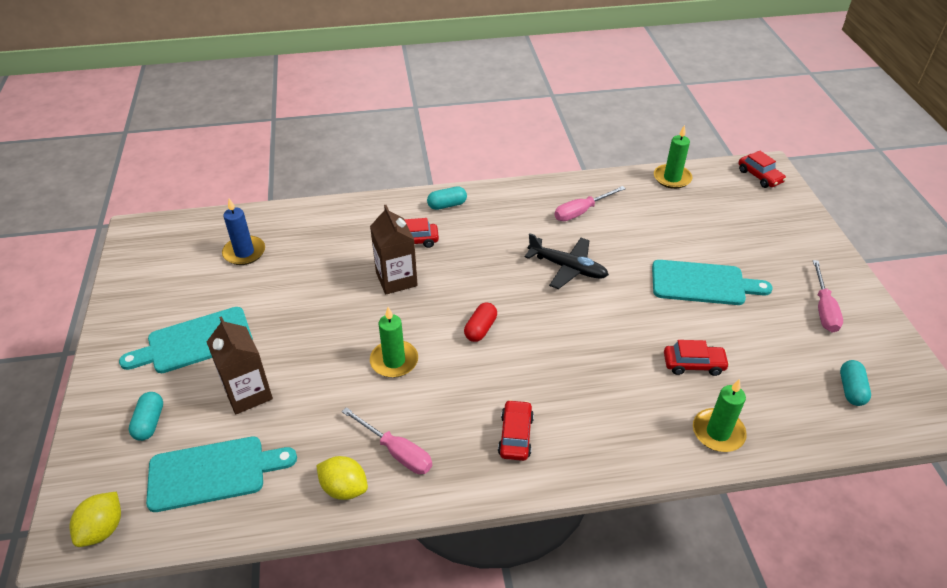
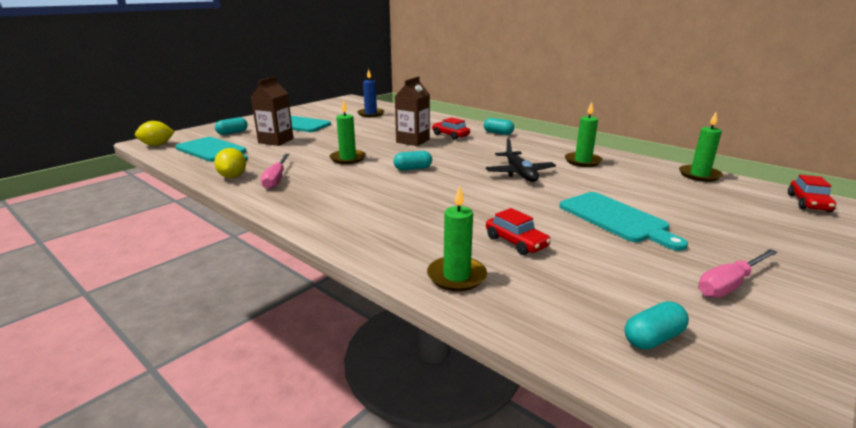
camera: 50 degrees right, 20 degrees down
(480, 329) = (412, 168): red capsule -> turquoise capsule
(515, 435) = (335, 204): red car -> none
(581, 212) = (583, 161): pink screwdriver -> green candle

